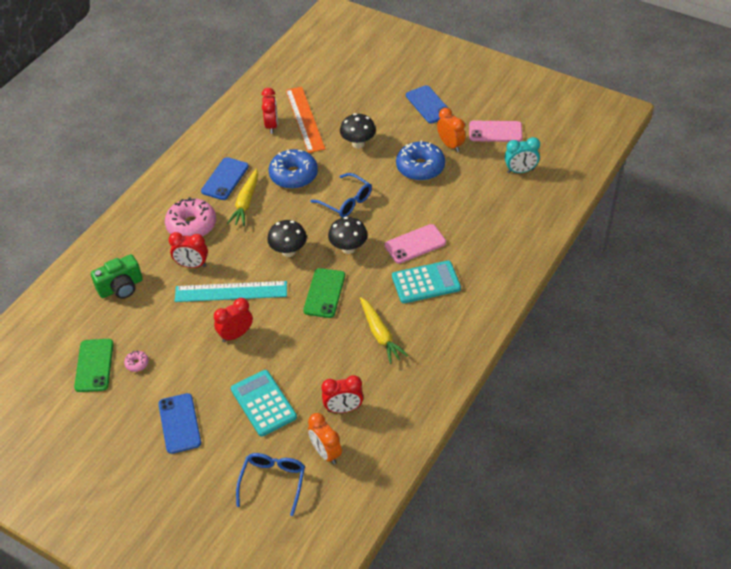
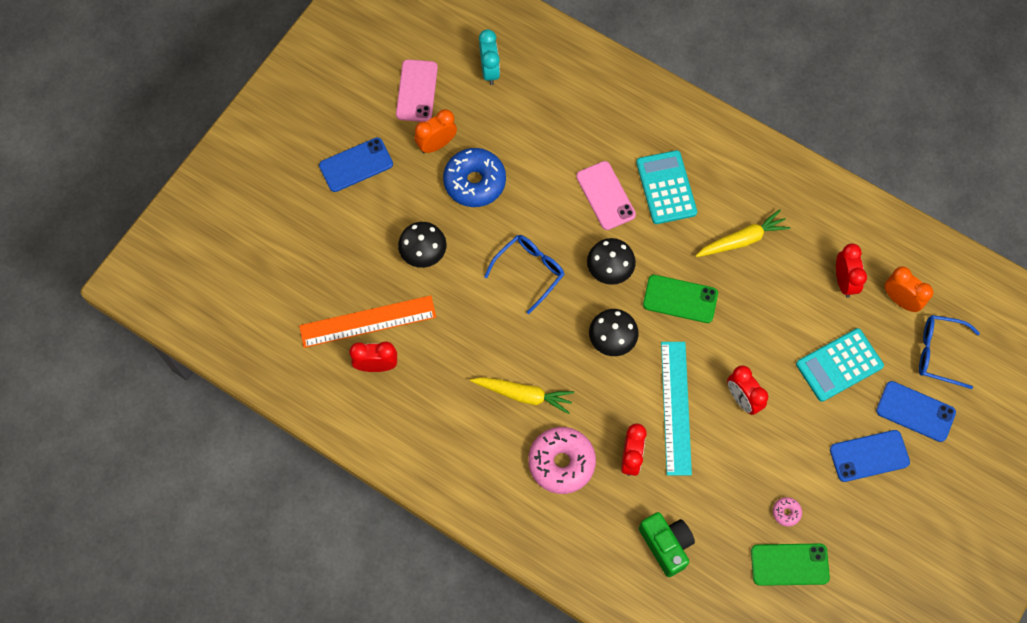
camera: 90 degrees left, 20 degrees up
(225, 179) = (477, 424): blue phone -> blue phone (915, 411)
(293, 175) = (477, 335): blue donut -> none
(326, 452) = (900, 300): orange clock -> orange clock turned 105 degrees counterclockwise

